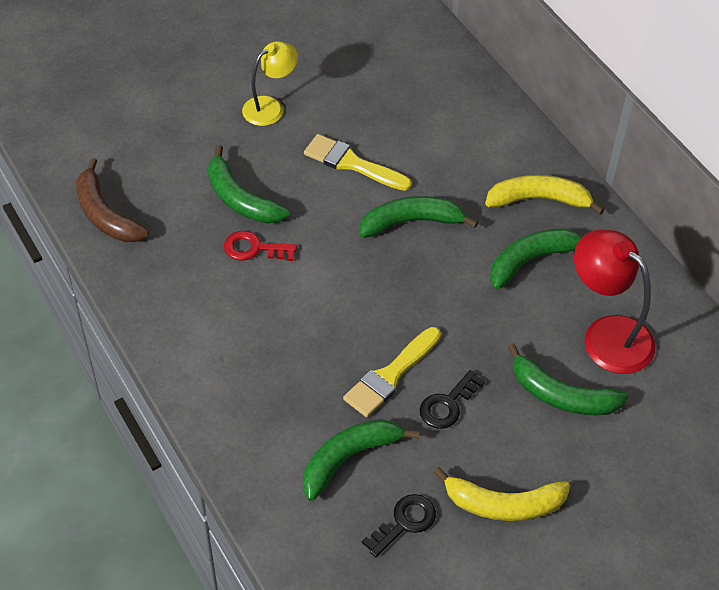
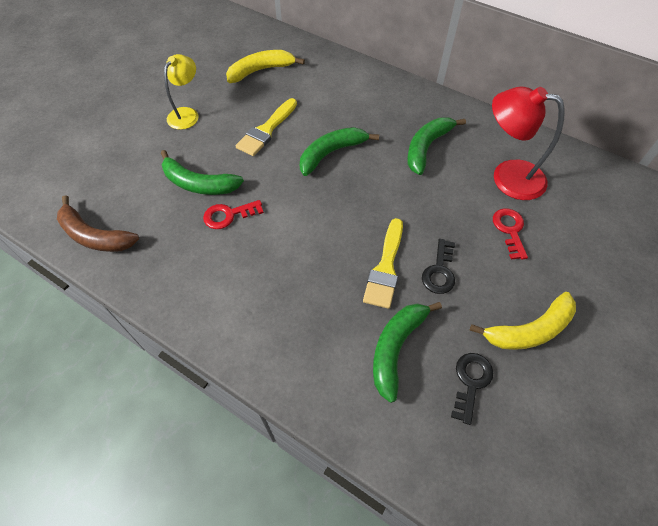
camera: 25 degrees left, 5 degrees up
(352, 163) = (266, 130): yellow brush -> yellow brush turned 60 degrees counterclockwise
(538, 200) = (404, 108): yellow banana -> yellow banana (260, 70)
(562, 395) = (509, 230): green banana -> red key

